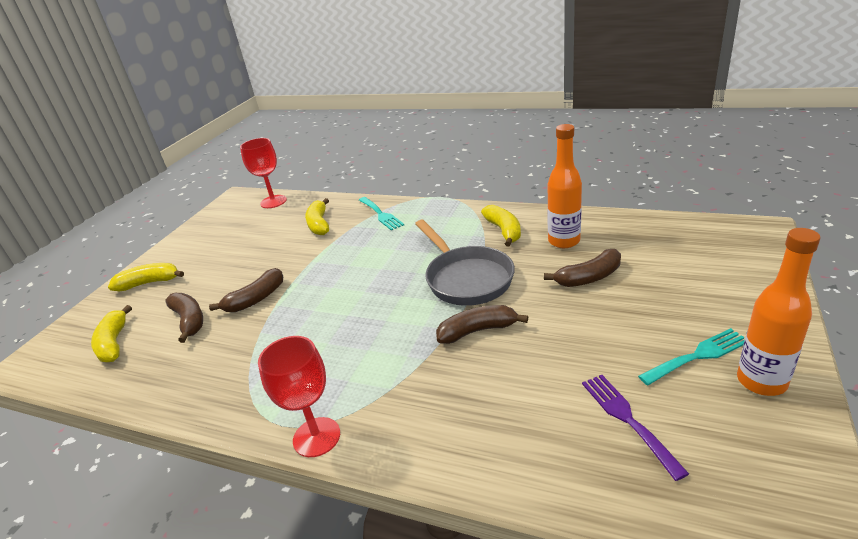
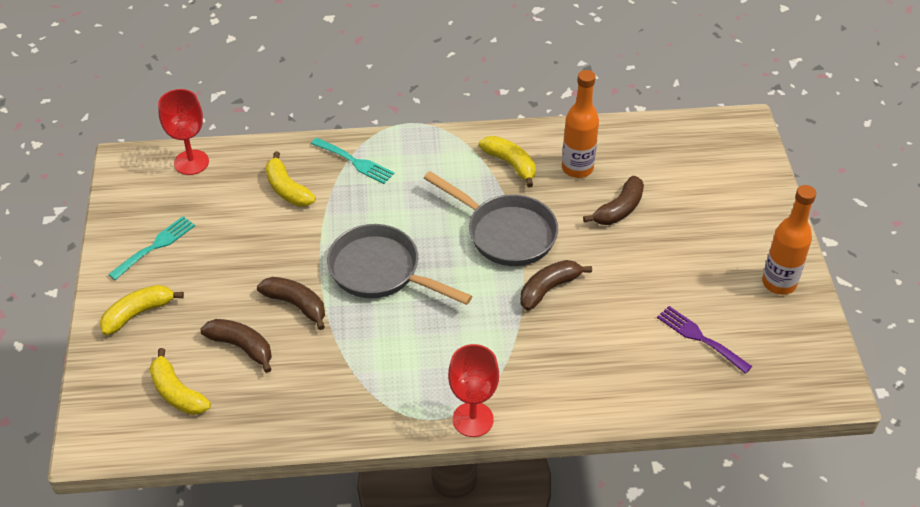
camera: 30 degrees left, 15 degrees up
(255, 299) = (296, 305): brown banana -> brown banana turned 75 degrees counterclockwise
(339, 288) = (381, 271): none -> grey pan
(697, 356) = (731, 271): turquoise fork -> turquoise fork (155, 246)

